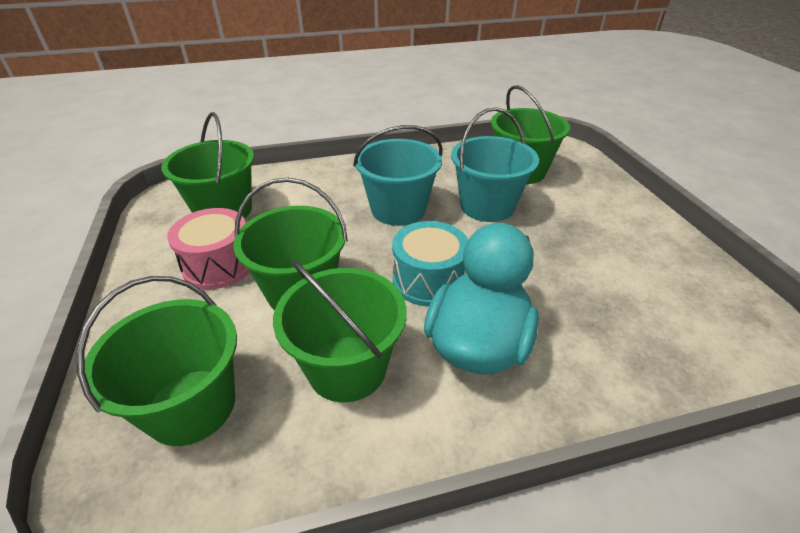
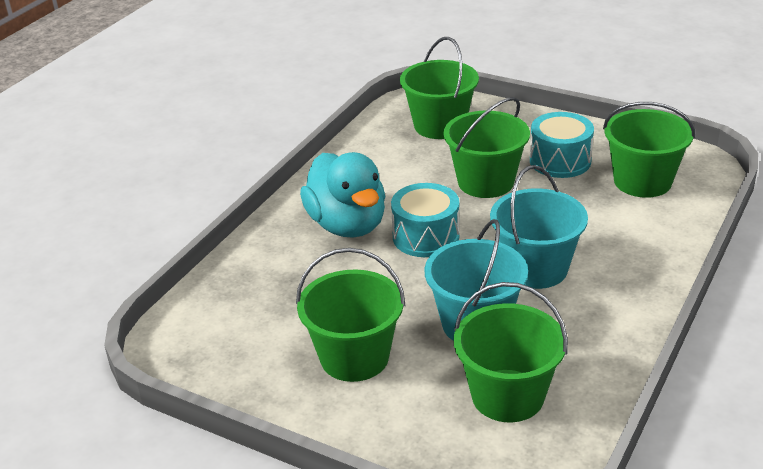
camera: 135 degrees right, 5 degrees down
(219, 265) = (560, 161): pink drum -> turquoise drum
(347, 368) = (398, 174): green bucket -> green bucket (354, 357)

